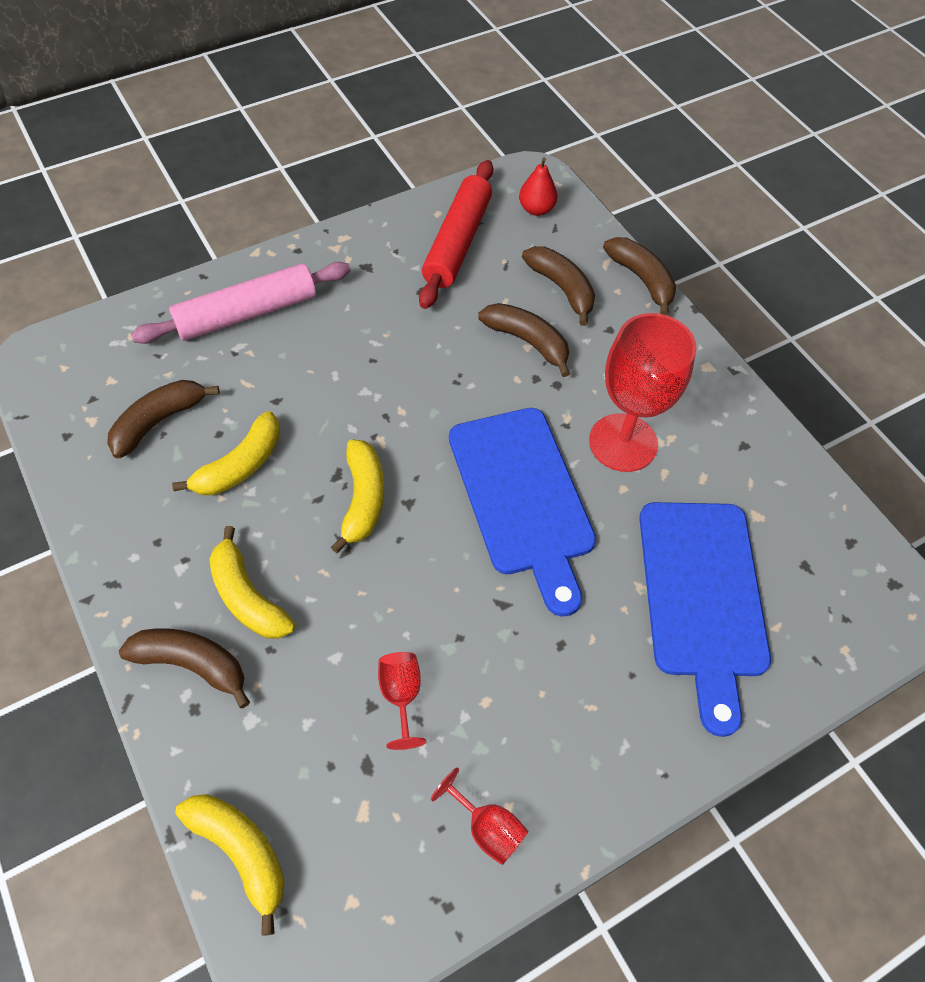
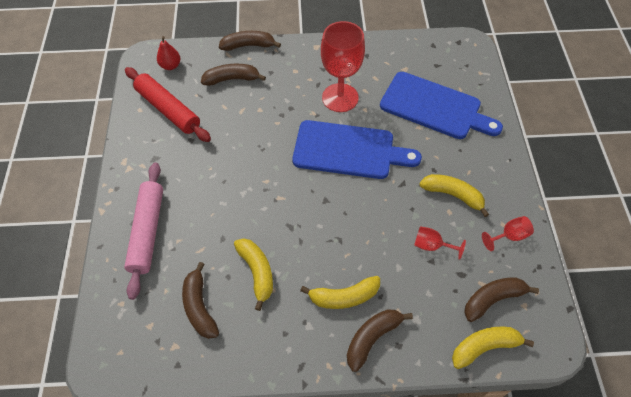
camera: 60 degrees left, 0 degrees up
(363, 500) = (312, 220): yellow banana -> yellow banana (453, 195)
(528, 342) = (257, 108): brown banana -> brown banana (493, 299)

